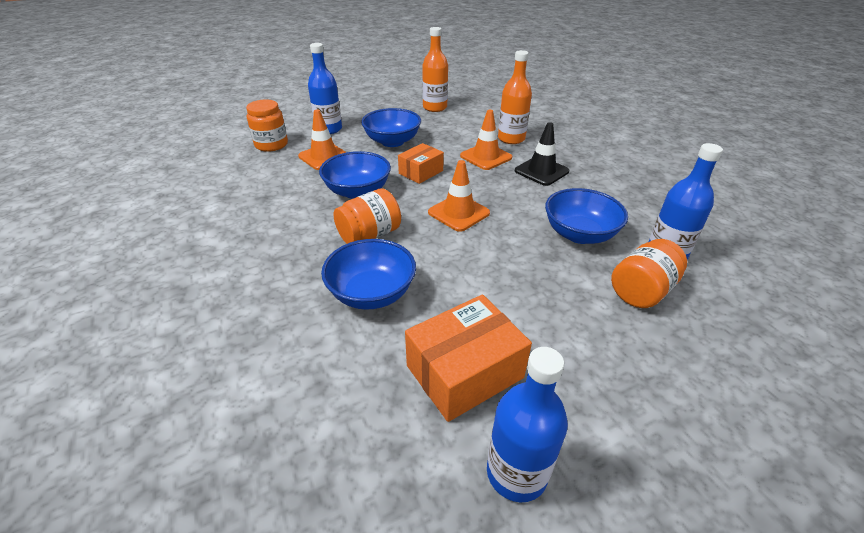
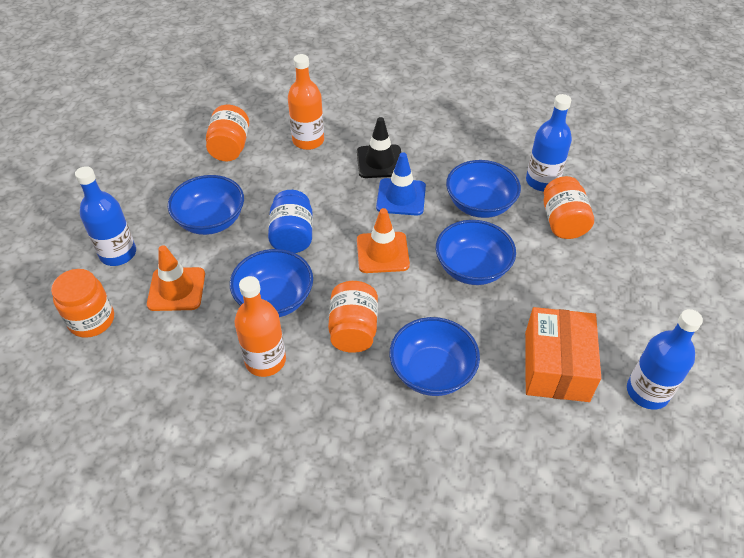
camera: 50 degrees left, 10 degrees up
(421, 172) = (292, 236): orange box -> blue jar
(435, 107) = (181, 147): orange bottle -> orange bottle (265, 360)
(459, 120) = (230, 147): none -> orange jar
(486, 157) = (318, 177): orange traffic cone -> none
(506, 263) = (472, 268): none -> blue bowl
(524, 195) = (401, 197): none -> blue traffic cone

